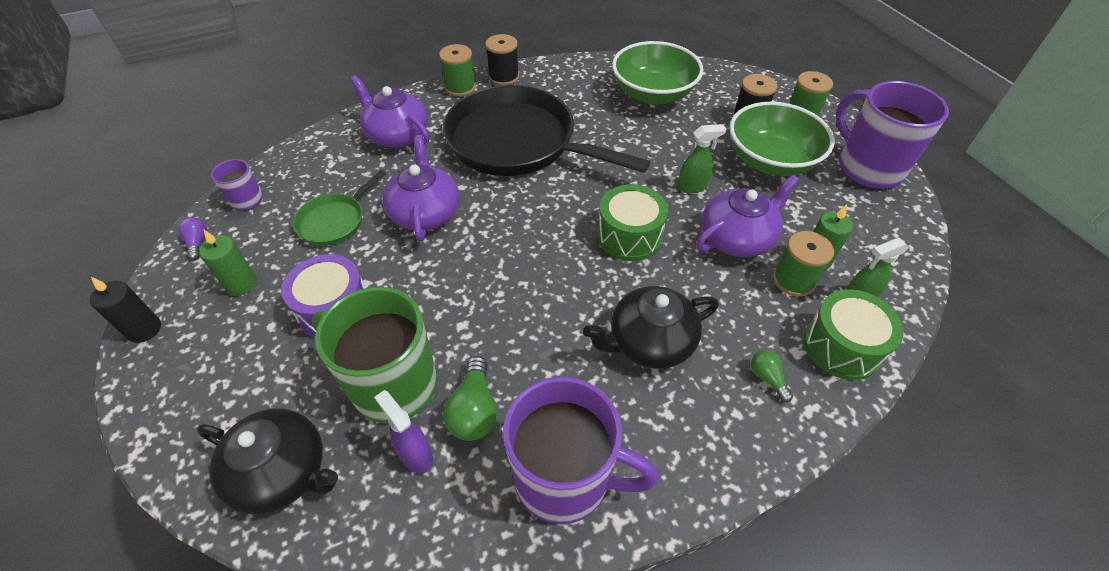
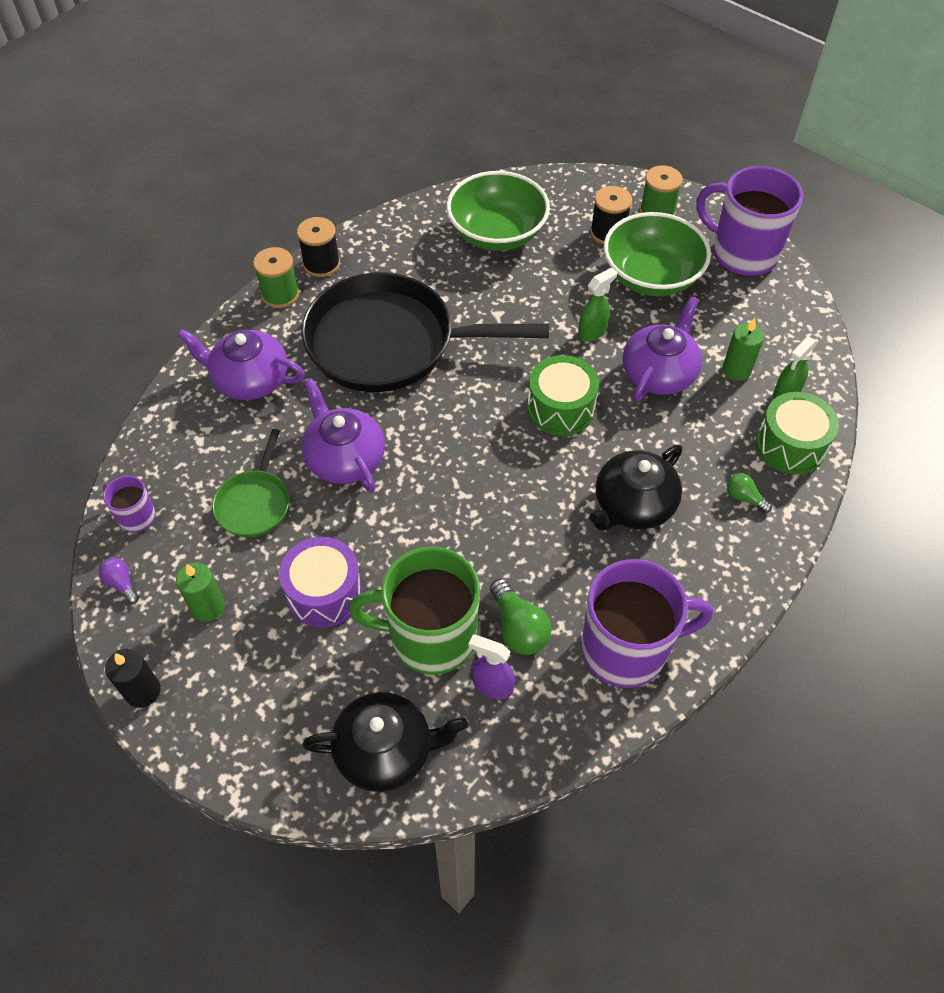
camera: 25 degrees left, 5 degrees up
(793, 280) = (726, 398): green spool -> none

